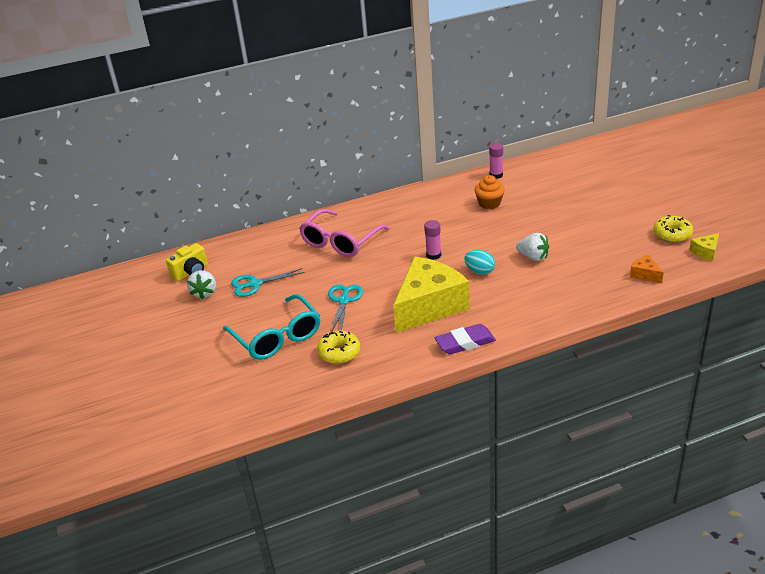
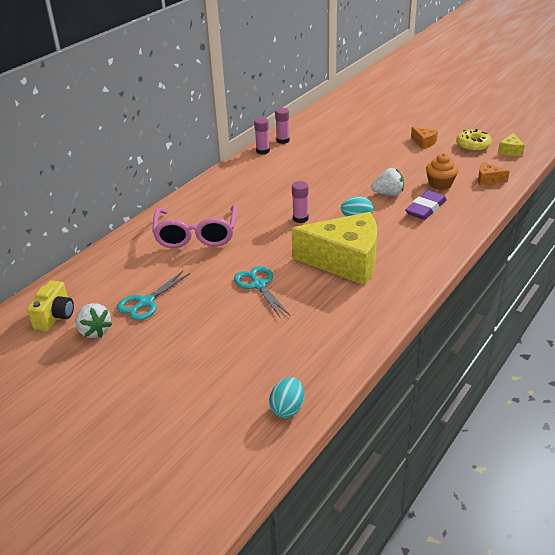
camera: 35 degrees left, 0 degrees up
(269, 402) = (287, 408): none -> turquoise egg
(276, 336) = (225, 343): turquoise glasses -> none
(339, 353) = (307, 333): yellow donut -> none
(429, 306) = (345, 261): yellow cheese -> yellow cheese turned 90 degrees clockwise
(465, 343) = (412, 280): purple eraser -> purple eraser (425, 208)
(468, 180) = (262, 151): none -> pink glue stick
(489, 203) = (302, 163): orange cupcake -> orange cupcake (440, 184)
(626, 216) = (424, 142): none -> orange cheese

